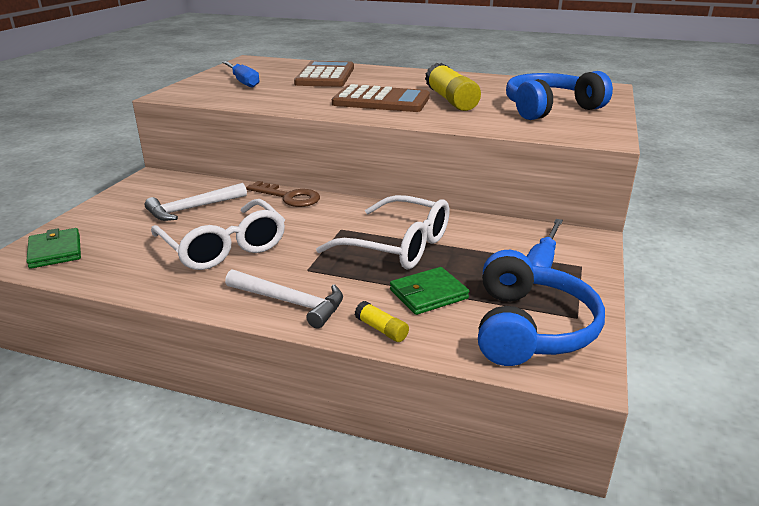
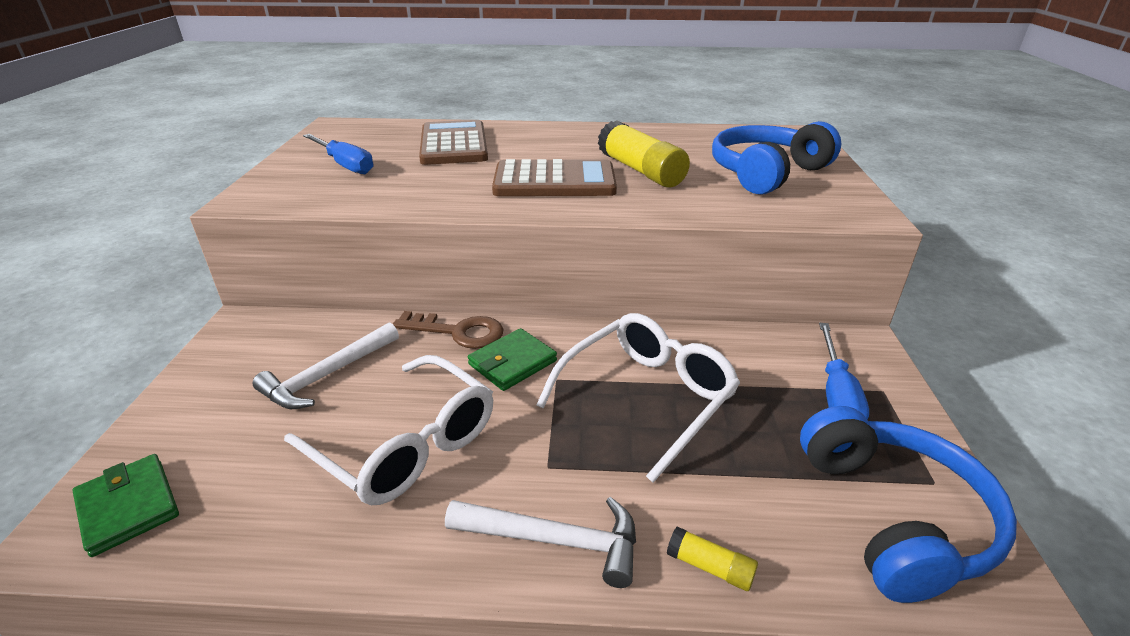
camera: 15 degrees left, 5 degrees up
(398, 246) = (647, 397): white glasses -> white glasses turned 60 degrees counterclockwise
(428, 294) = (734, 480): green wallet -> green wallet (512, 363)

